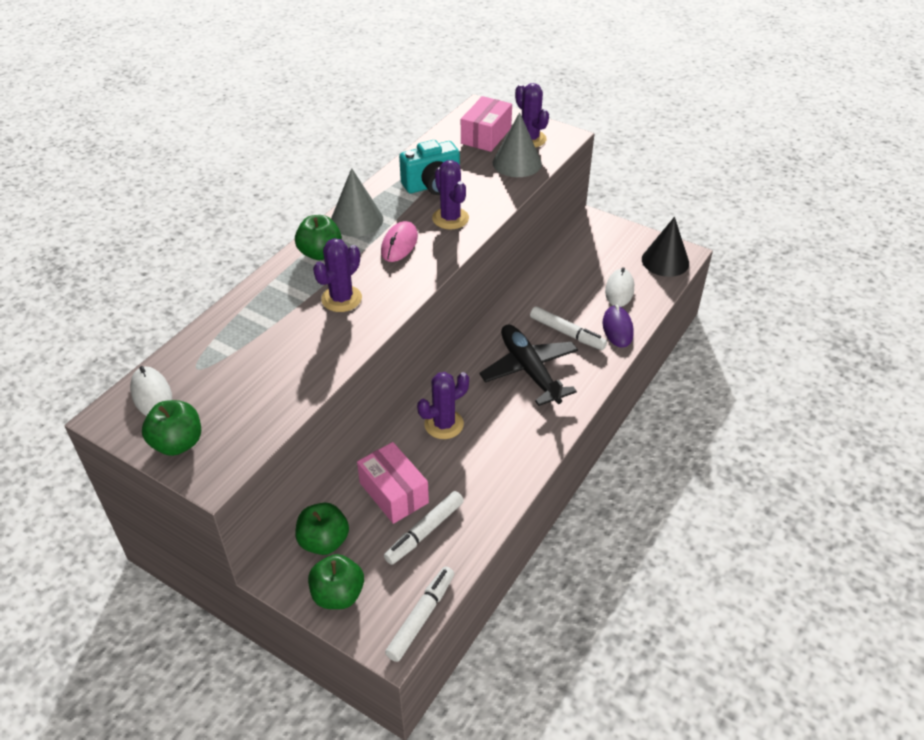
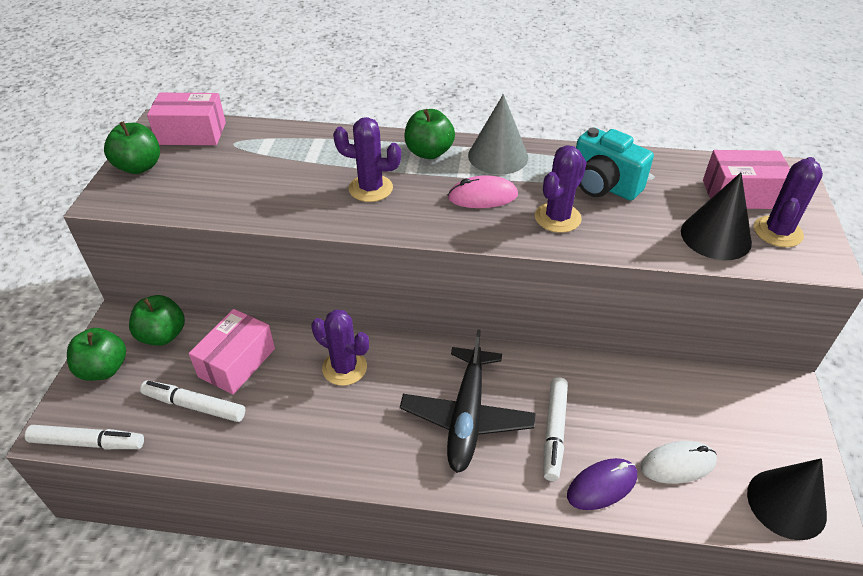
camera: 65 degrees right, 0 degrees up
(151, 395) = (192, 133): white mouse -> pink box
(517, 163) = (715, 236): grey cone -> black cone
(530, 371) = (467, 416): black plane -> black plane turned 150 degrees clockwise

